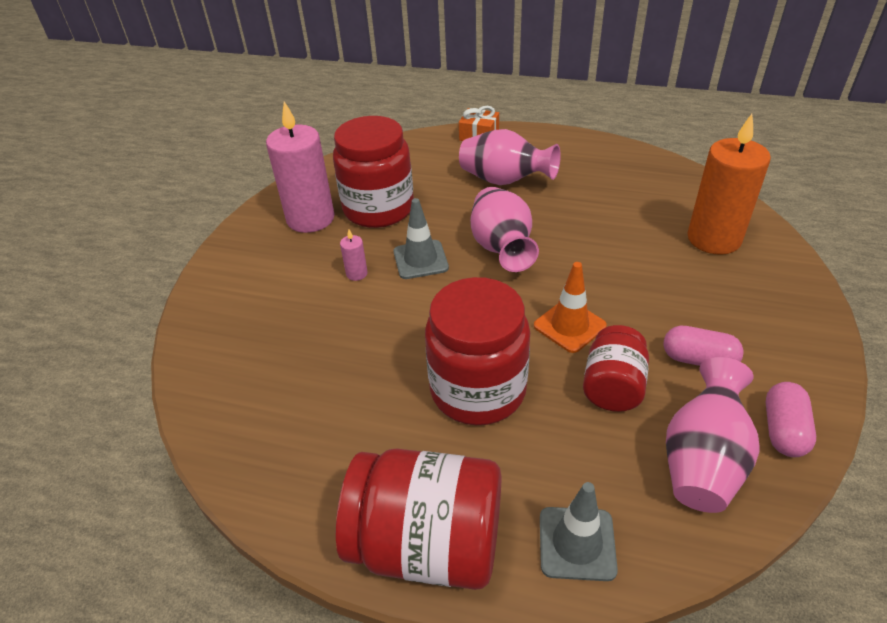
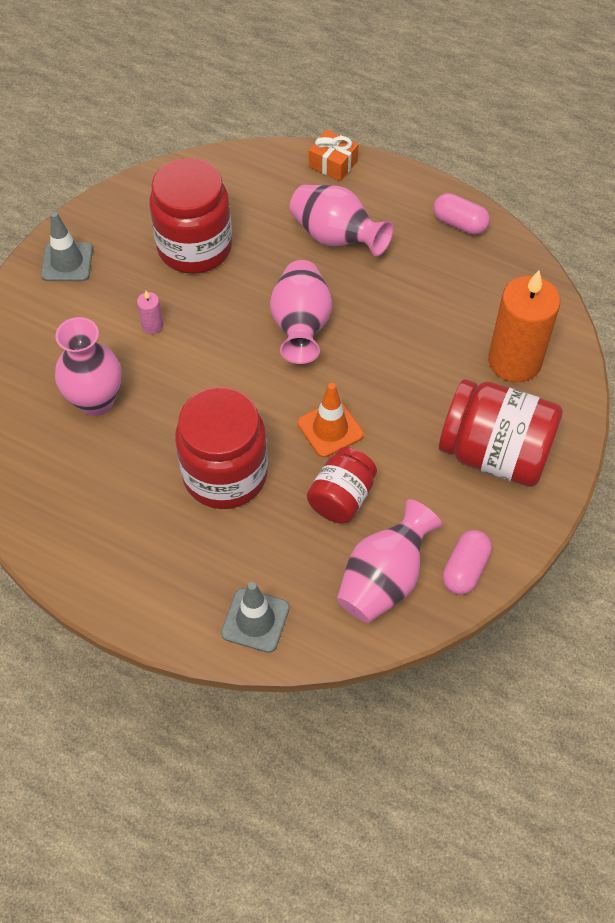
camera: 10 degrees right, 15 degrees up
(310, 218) = (123, 245): pink candle -> none
(315, 348) = (96, 401): none -> pink vase
(420, 260) = (218, 322): grey traffic cone -> grey traffic cone (67, 262)
(427, 544) = (143, 595): red jar -> red jar (495, 454)
(698, 360) = (429, 489): pink capsule -> pink capsule (459, 224)

